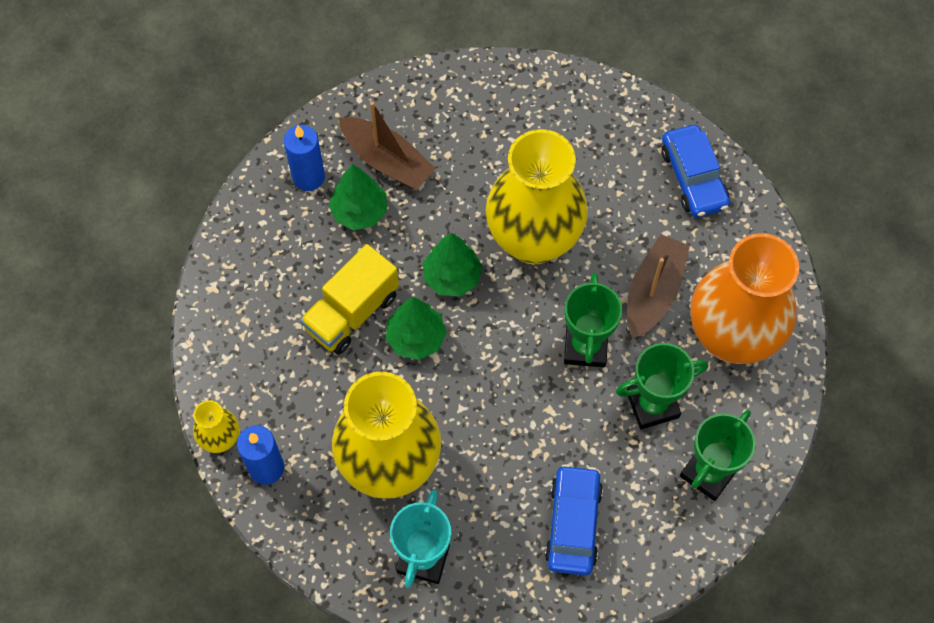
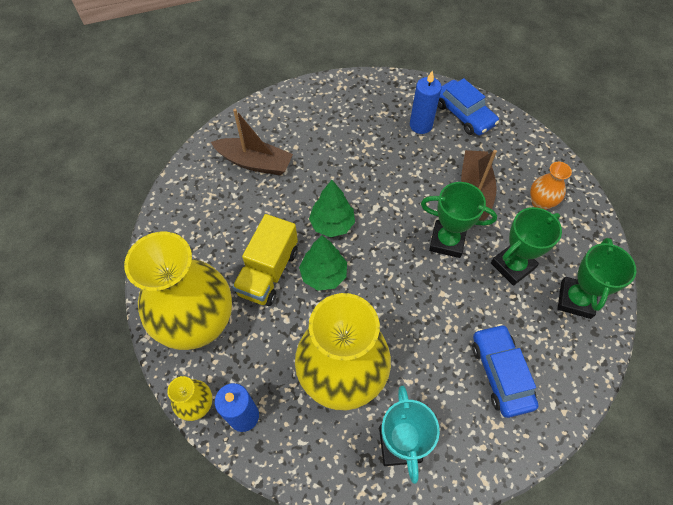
camera: 20 degrees left, 5 degrees down
(308, 177) = (202, 189): blue candle -> blue candle (421, 125)
(359, 212) = (248, 201): green tree -> none
(533, 240) = (378, 182): yellow vase -> yellow vase (199, 324)
(585, 347) = (447, 241): green trophy -> green trophy turned 60 degrees counterclockwise
(731, 336) = (540, 203): orange vase -> orange vase, size x0.44

